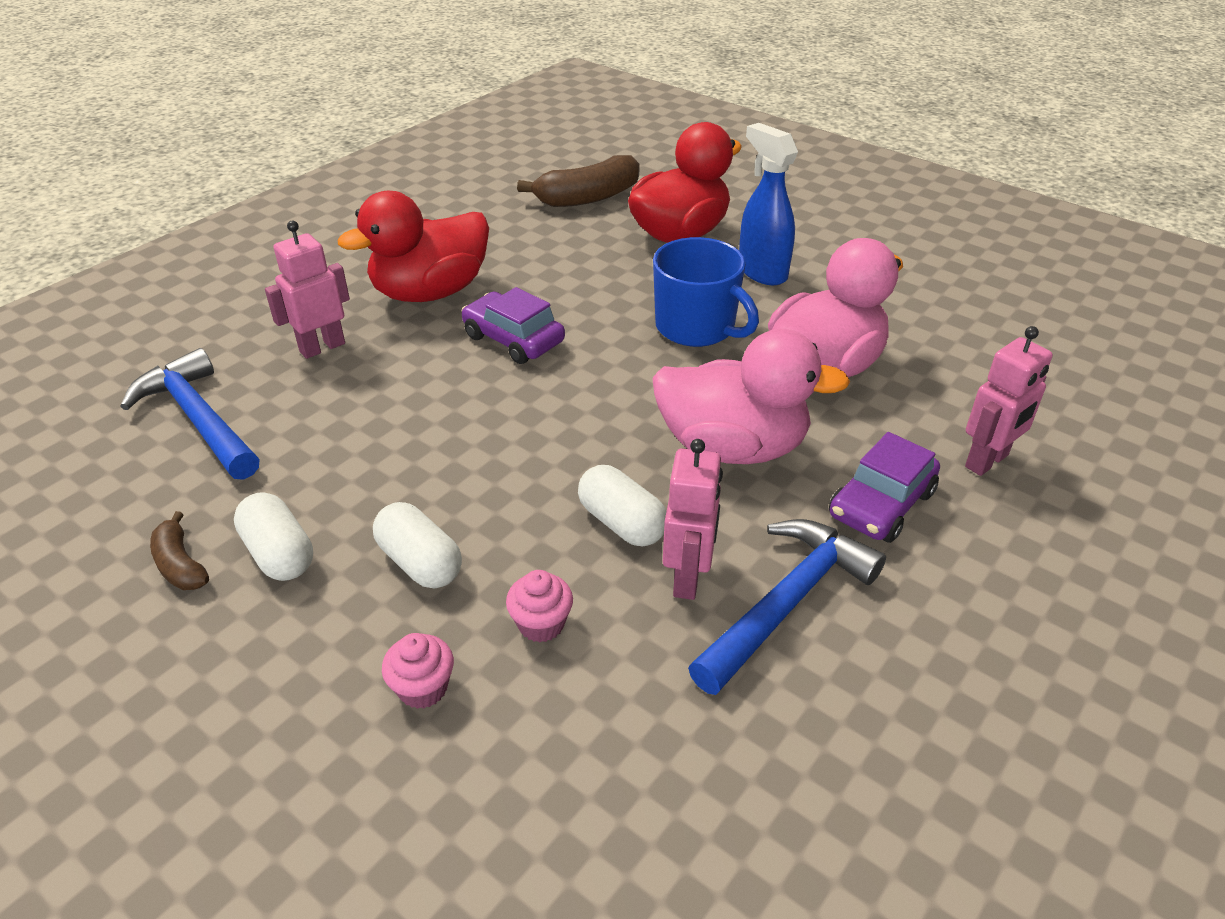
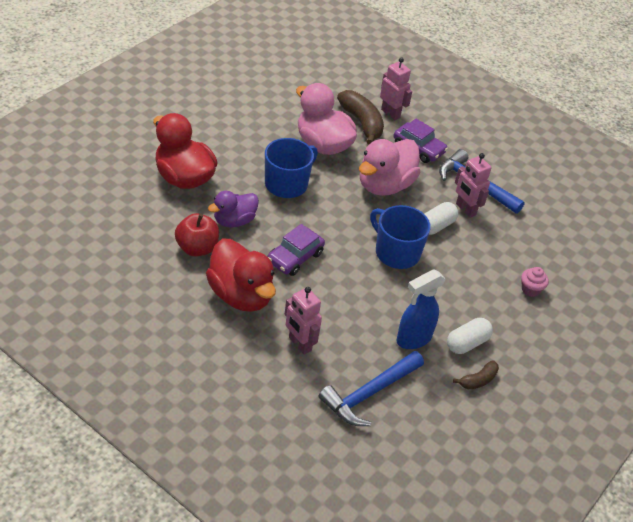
camera: 95 degrees left, 5 degrees up
(420, 562) = (466, 292): white capsule -> none
(527, 252) = (197, 248): none -> red apple
(534, 459) = (396, 252): none -> blue mug
(541, 624) = (495, 254): pink cupcake -> none
(588, 197) = (126, 215): brown banana -> brown banana (361, 123)
(592, 280) = (234, 221): none -> purple duck
(688, 578) = (465, 209): pink robot -> pink robot turned 135 degrees counterclockwise
(732, 447) = (385, 185): pink duck -> pink duck turned 150 degrees counterclockwise
(762, 272) = (233, 151): blue spray bottle -> blue spray bottle (413, 339)

